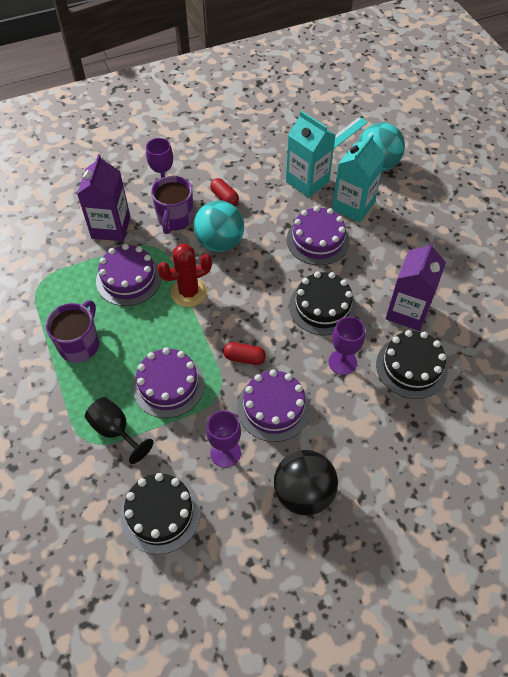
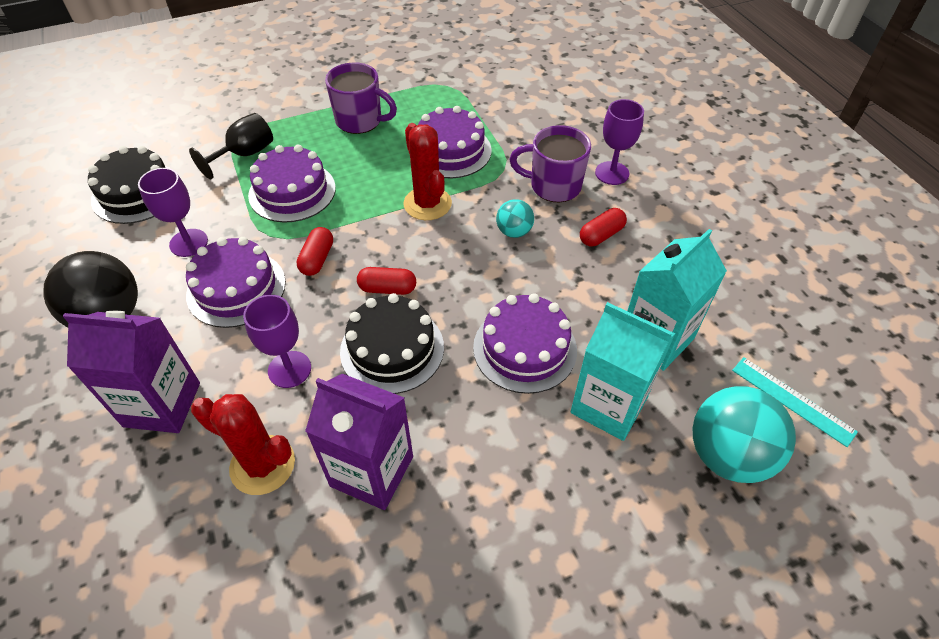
camera: 90 degrees right, 5 degrees down
(111, 227) = (533, 131): purple carton -> purple carton (162, 404)
(220, 242) = (514, 231): turquoise ball -> turquoise ball, size x0.53
(272, 312) = (387, 288): none -> red capsule
(411, 367) = (262, 465): black cake -> red cactus

